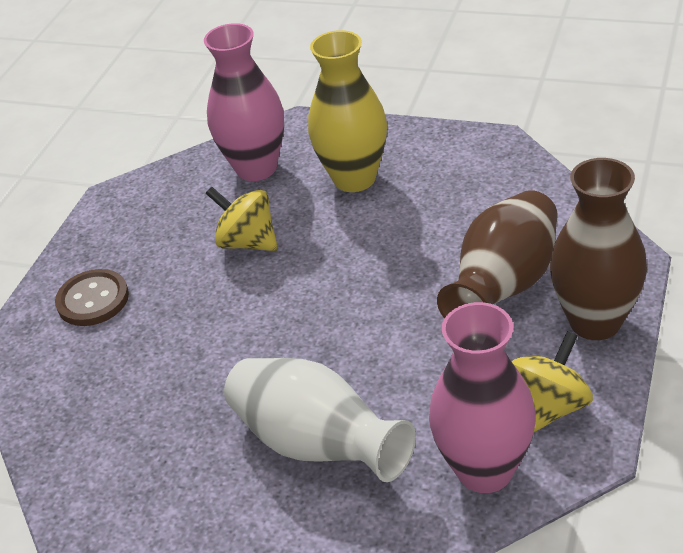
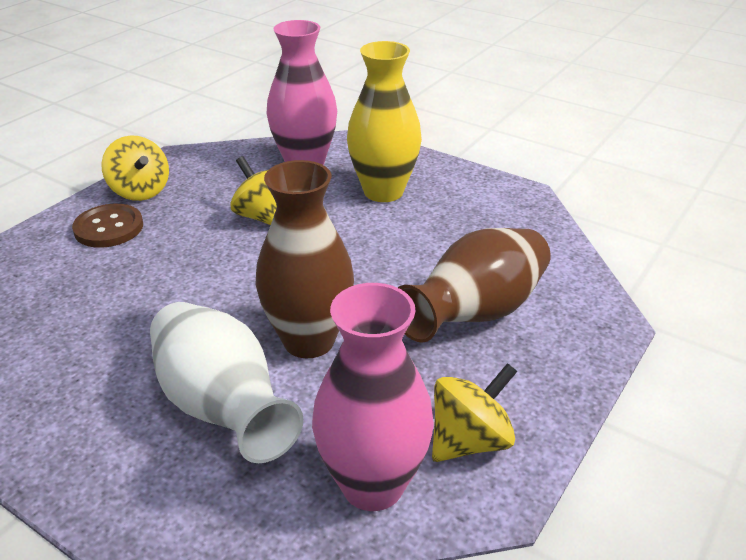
camera: 10 degrees right, 5 degrees down
(99, 249) = (140, 191): none -> yellow spinning top
(595, 322) = (552, 371): brown vase -> brown vase (309, 340)

